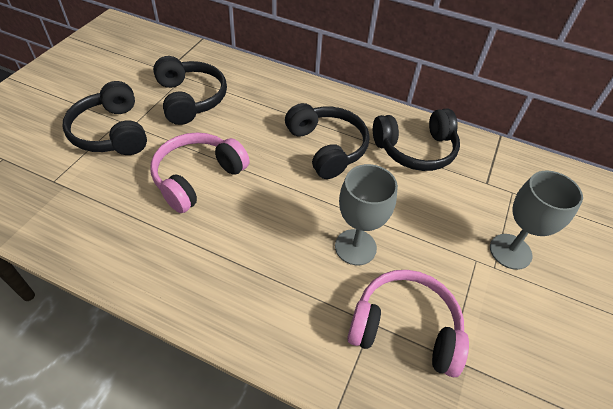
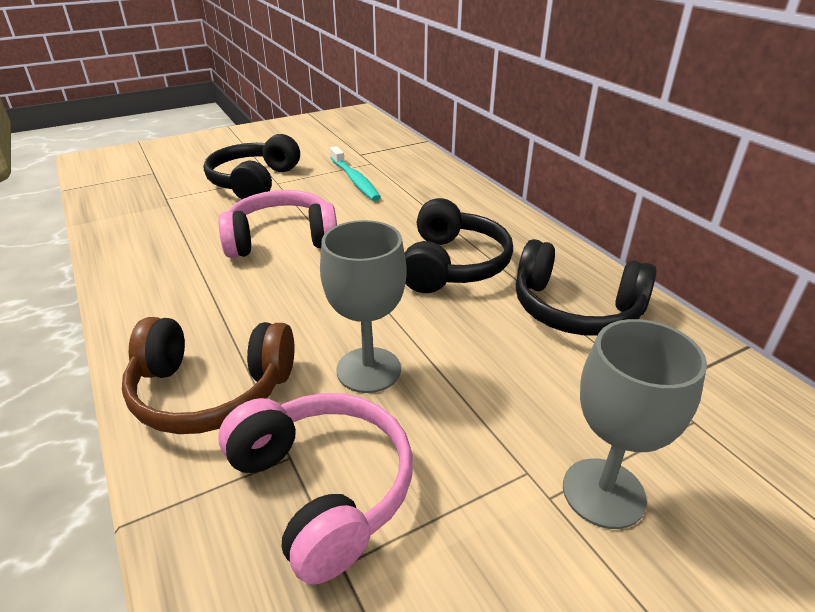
camera: 40 degrees right, 15 degrees down
(190, 99) = (355, 180): black headphones -> turquoise toothbrush
(286, 313) = (211, 391): none -> brown headphones

